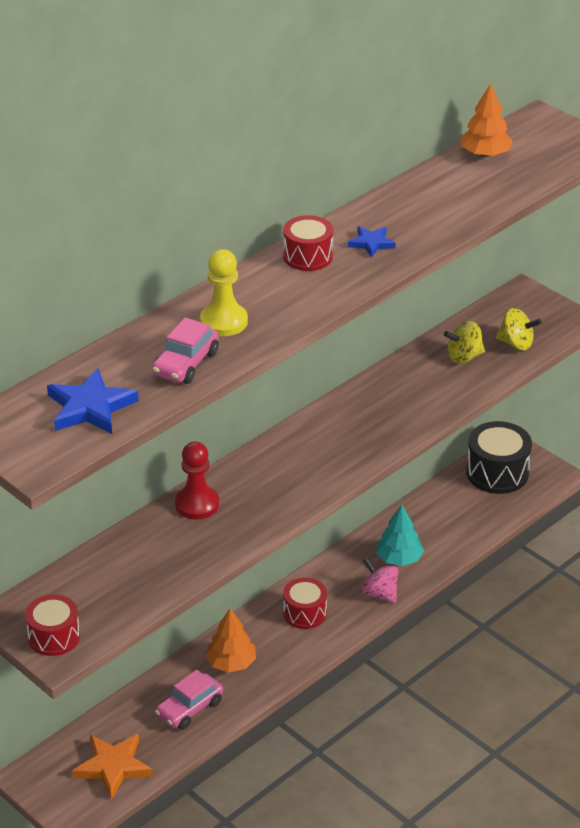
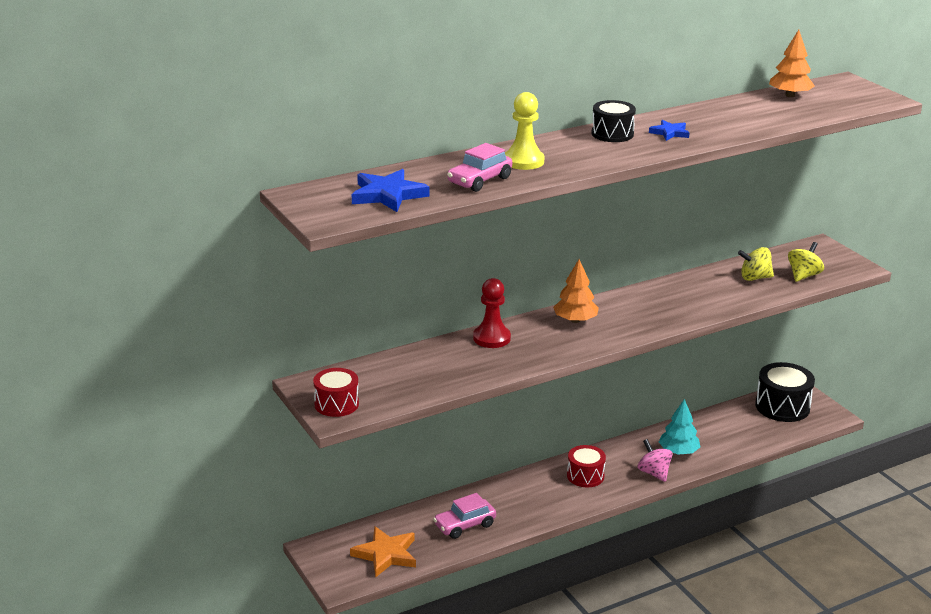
camera: 15 degrees right, 10 degrees down
(231, 663) = (511, 500): orange tree -> orange tree (575, 320)
(308, 256) = (612, 134): red drum -> black drum
(516, 343) = (803, 276): yellow spinning top -> yellow spinning top turned 90 degrees counterclockwise

